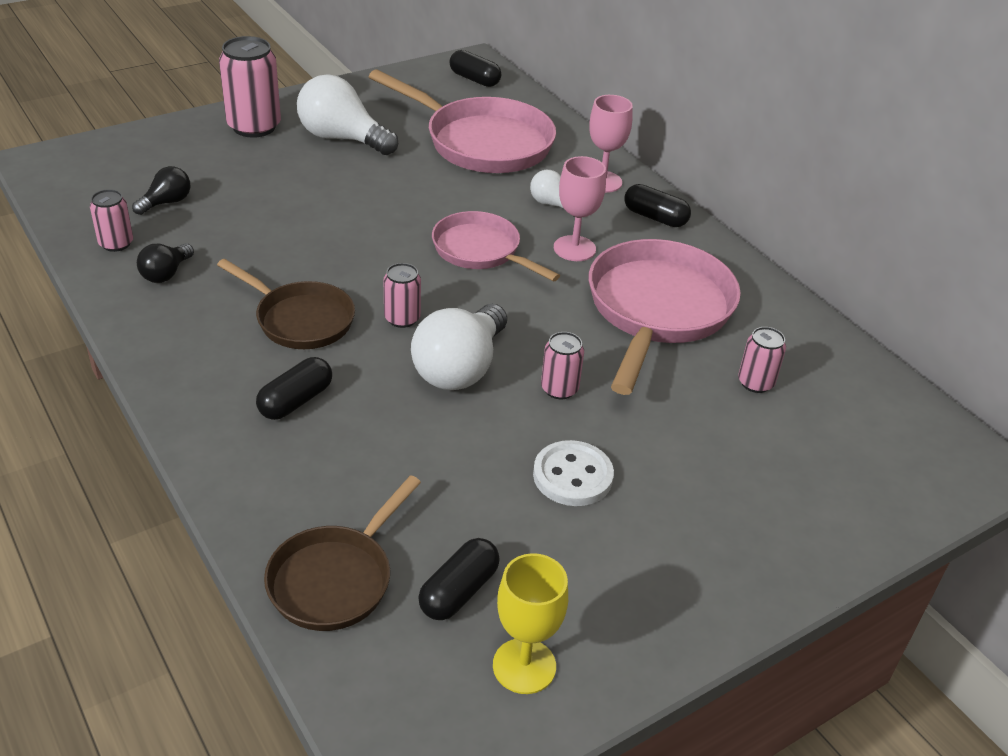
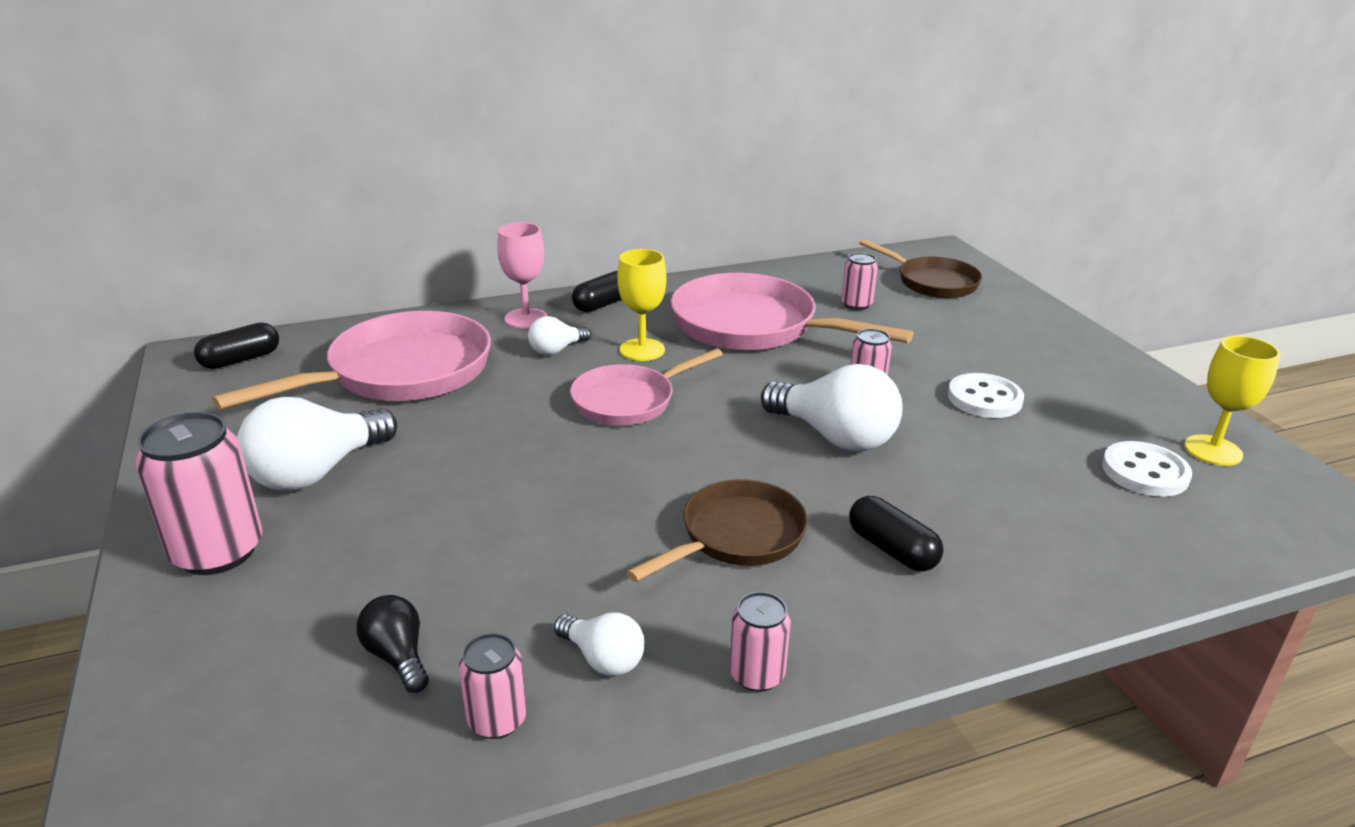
camera: 75 degrees left, 10 degrees down
(166, 274) = (603, 659): black light bulb -> white light bulb
(335, 578) = (1157, 540): brown pan -> brown pan (932, 282)
(402, 318) = (745, 463): pink can -> pink can (757, 675)
(459, 591) = (1144, 472): black capsule -> white button
(574, 248) = (642, 350): pink goblet -> yellow goblet

